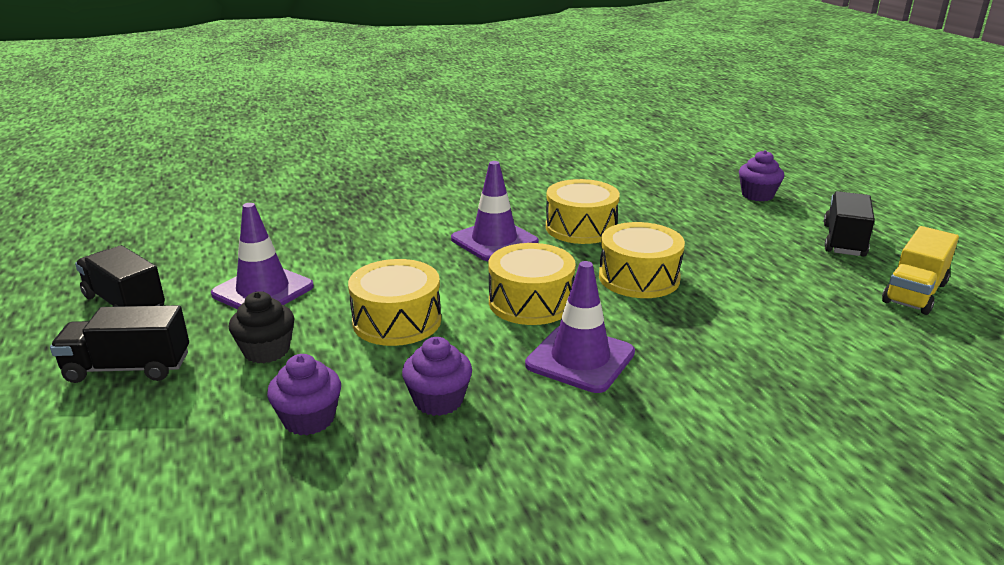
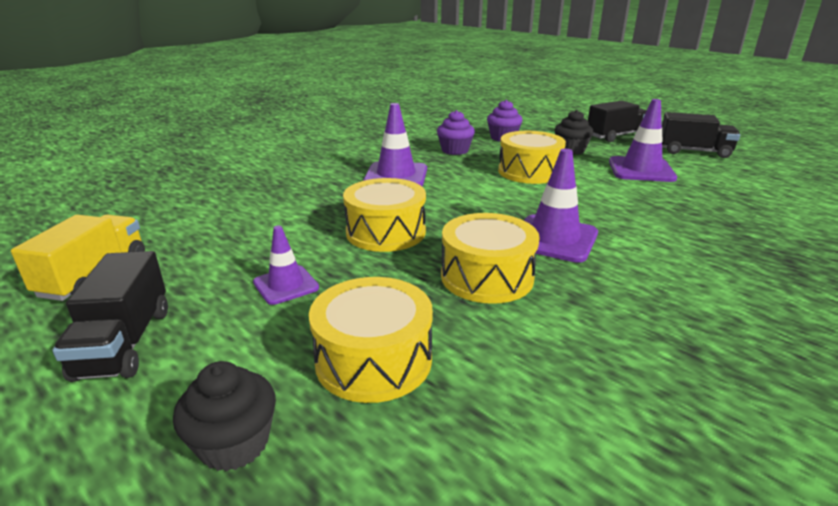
camera: 155 degrees right, 0 degrees up
(531, 302) = (458, 197): yellow drum -> yellow drum (373, 360)
(738, 252) = (286, 285): none -> purple traffic cone
(757, 195) = (234, 443): purple cupcake -> black cupcake

